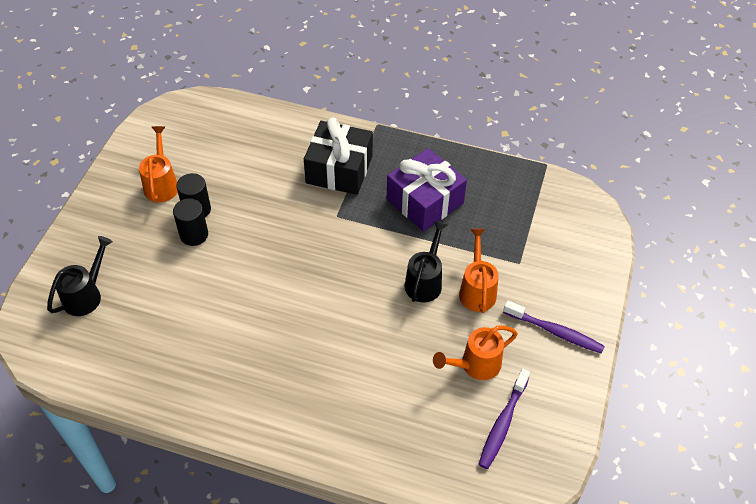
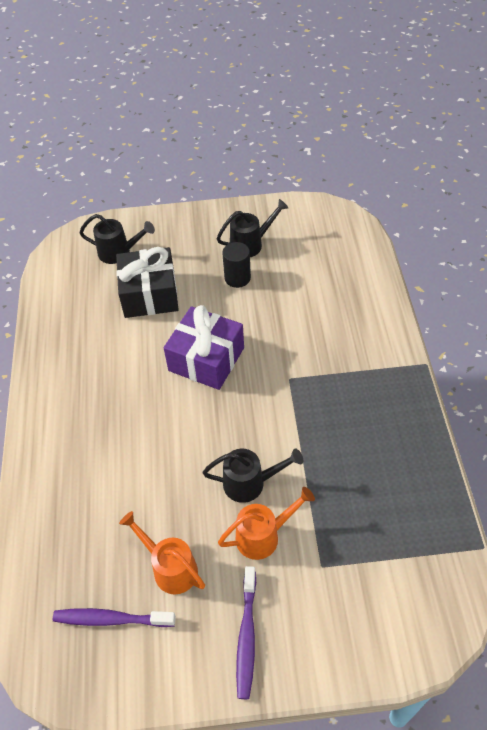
camera: 70 degrees right, 0 degrees up
(162, 184) = (251, 244): orange watering can -> black watering can
(194, 235) = (210, 288): black cylinder -> none
(339, 169) = (346, 357): black gift -> black gift (149, 294)
(425, 201) = (351, 444): purple gift -> purple gift (206, 359)

